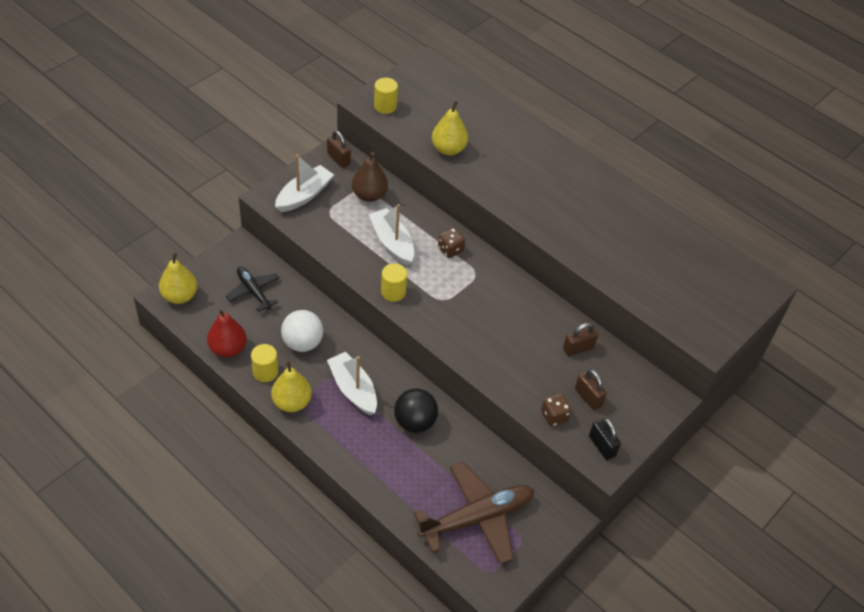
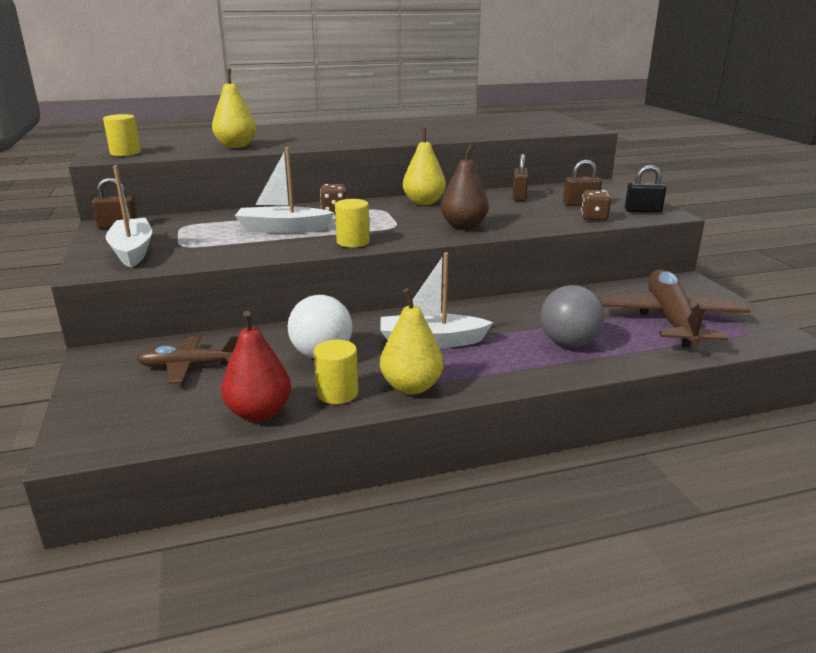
camera: 55 degrees left, 25 degrees down
(180, 296) = (100, 429): yellow pear -> yellow pear (424, 202)
(253, 291) = (189, 366): black plane -> brown plane
(369, 195) = (198, 225): brown pear -> brown pear (463, 226)
(397, 464) = (568, 343): none -> grey ball
(415, 422) = (513, 319): black ball -> none

